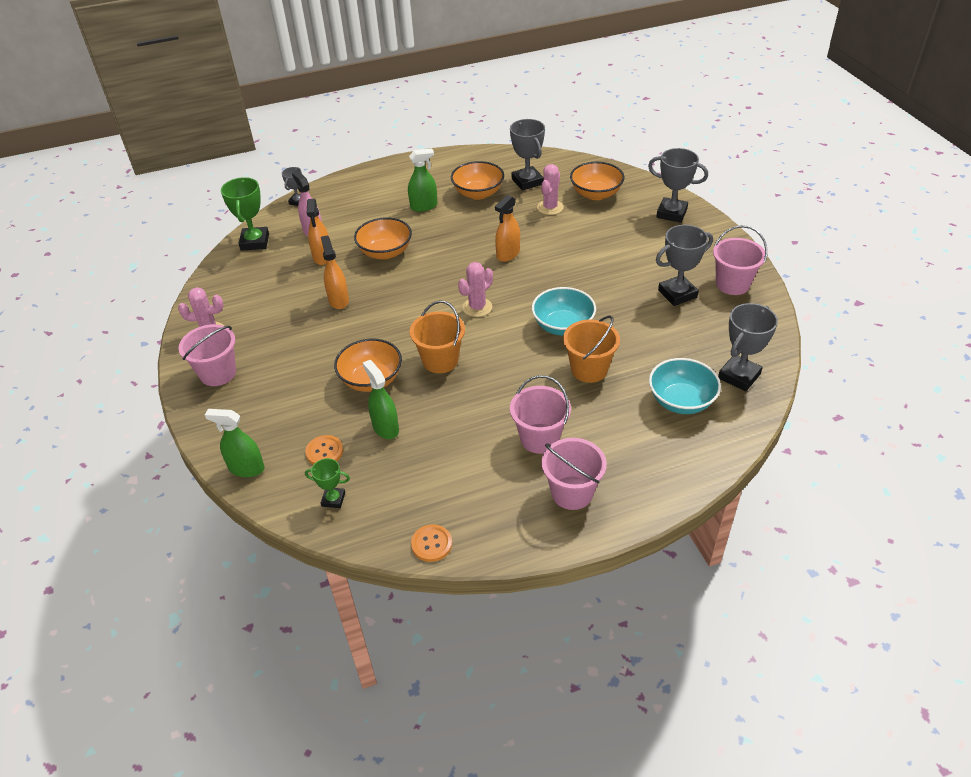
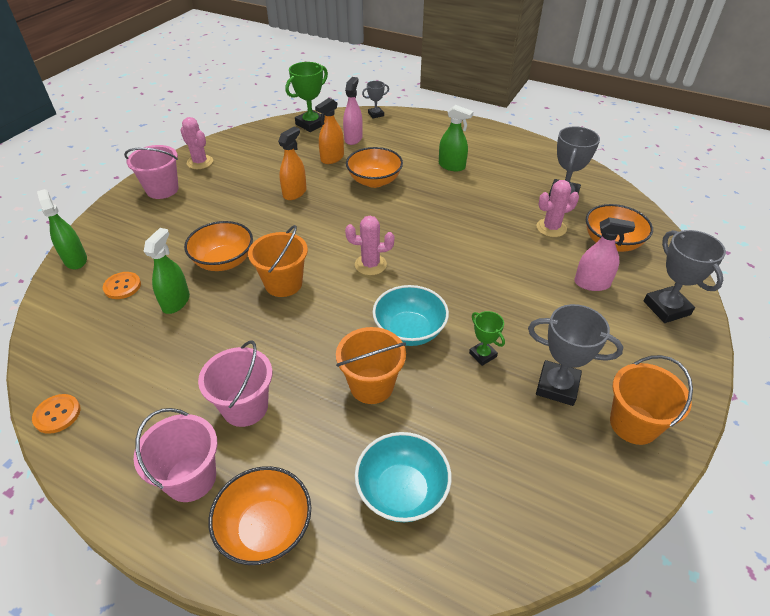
camera: 45 degrees right, 0 degrees up
(333, 499) = (73, 323): green trophy -> green trophy (482, 355)
(478, 193) = (507, 181): orange bowl -> orange bowl (266, 529)
(508, 254) = (458, 241): orange spray bottle -> none
(618, 226) = (592, 283): none -> pink spray bottle
(732, 284) = (633, 424): pink bucket -> orange bucket
(739, 376) = (497, 524): grey trophy -> none

